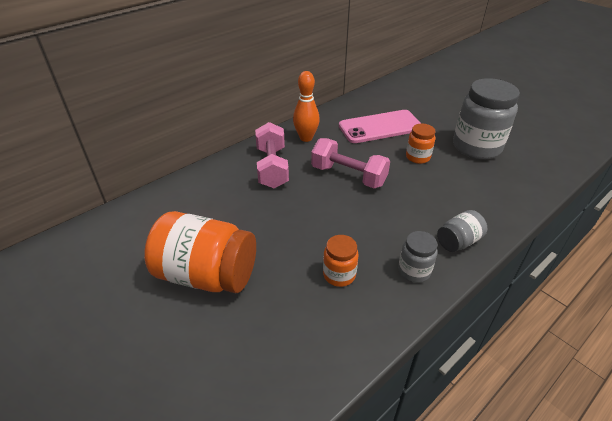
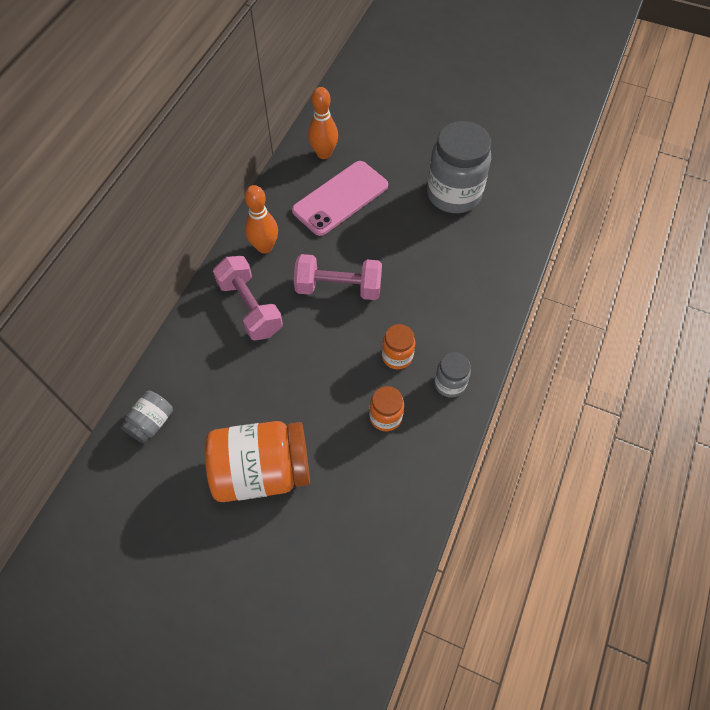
camera: 25 degrees left, 20 degrees up
(381, 102) = (324, 153): none -> orange bowling pin
(418, 157) = (399, 232): orange jar -> orange jar (397, 356)
(458, 242) = (476, 332): grey jar -> grey jar (151, 423)

